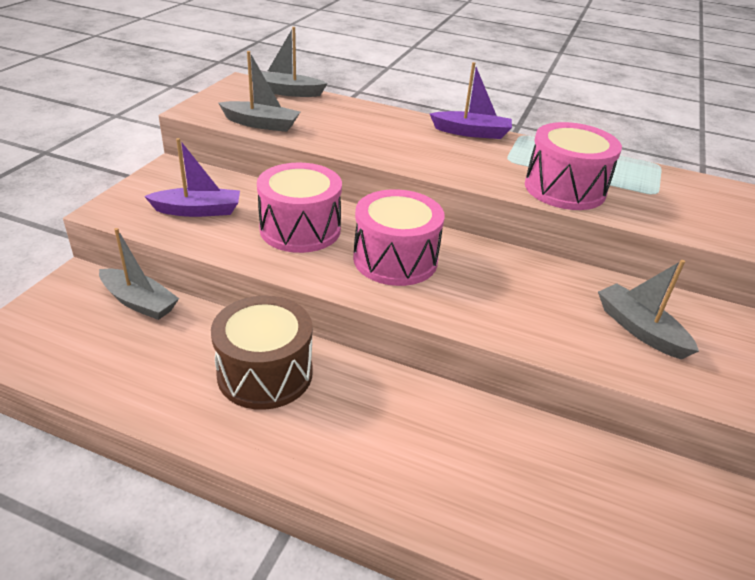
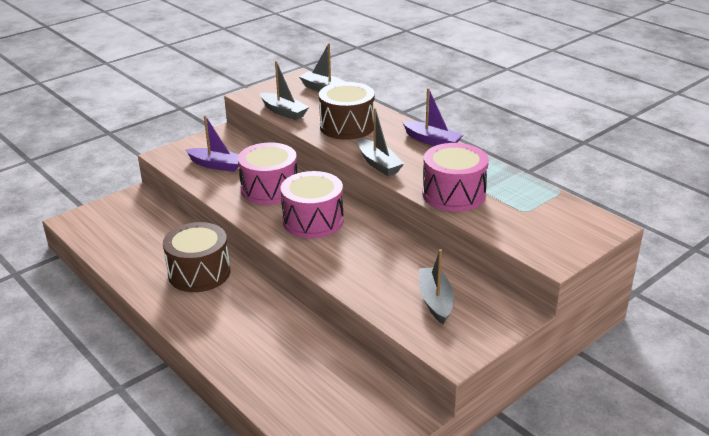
camera: 30 degrees right, 5 degrees down
(139, 302) = (159, 217): grey boat -> grey boat (379, 164)
(358, 130) = (347, 126): none -> brown drum

